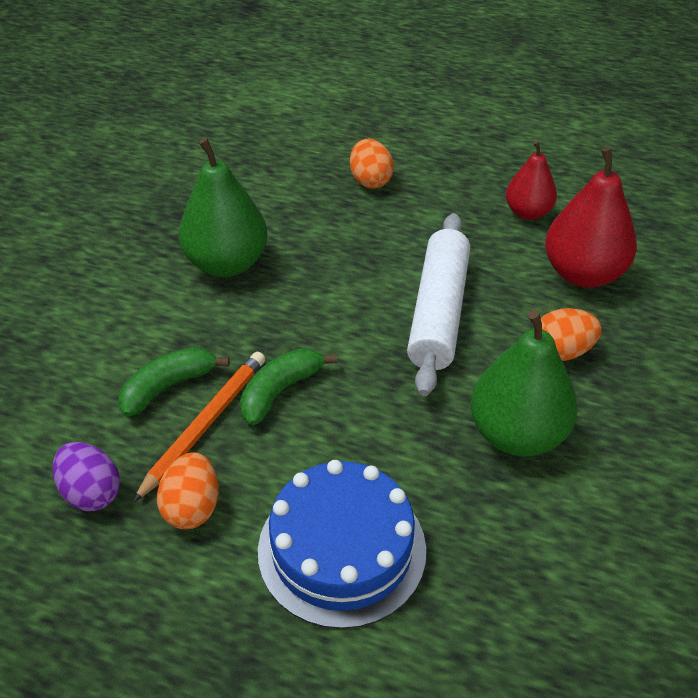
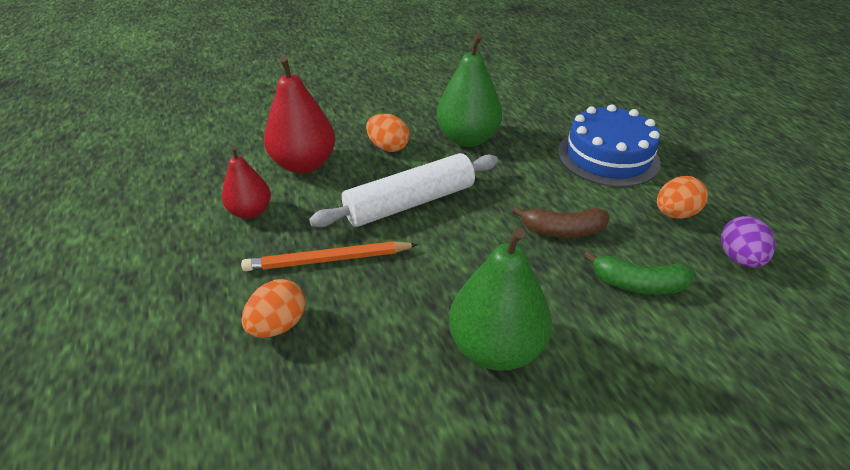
camera: 130 degrees left, 5 degrees down
(205, 425) = (631, 245): orange pencil -> orange pencil (328, 260)
(280, 391) = (563, 231): green banana -> brown banana

